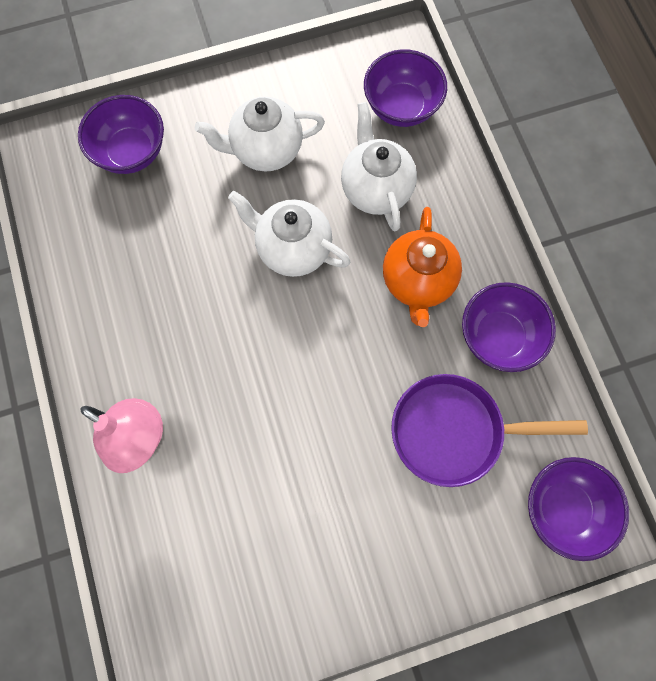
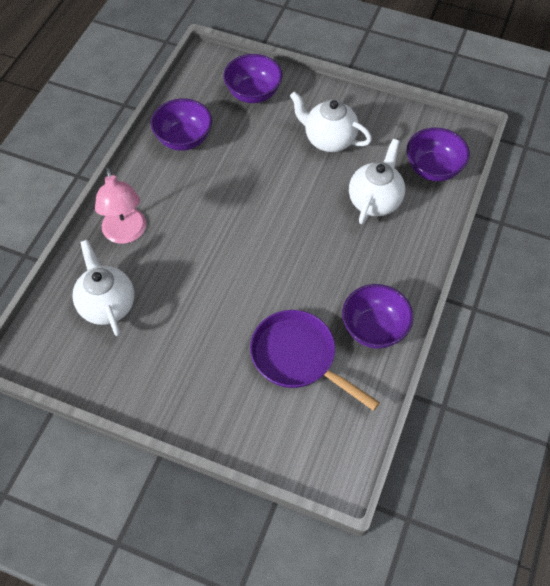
camera: 40 degrees right, 15 degrees down
(292, 249) = (296, 199): white teapot -> white teapot (107, 305)
(417, 282) = (353, 265): orange teapot -> none
(563, 508) = (324, 448): purple bowl -> purple bowl (184, 139)

